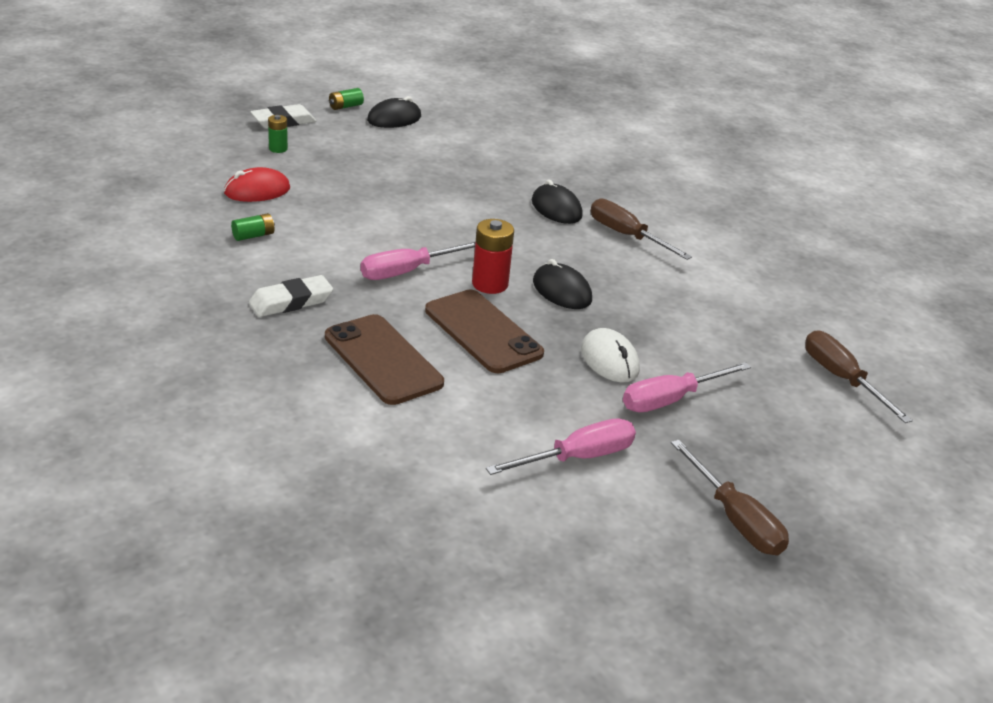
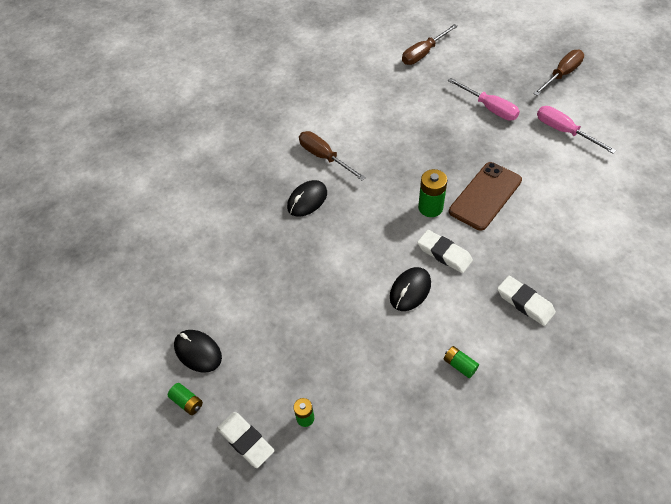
camera: 100 degrees left, 20 degrees up
(257, 191) = (390, 397): red mouse -> none
(382, 360) = (548, 232): brown phone -> none
(408, 271) = (444, 254): pink screwdriver -> white eraser
(490, 284) = (430, 207): red battery -> green battery
(562, 291) = (414, 172): black mouse -> black mouse (410, 290)
(609, 360) = (472, 137): white mouse -> none
(626, 236) = (324, 157): brown screwdriver -> brown screwdriver turned 105 degrees clockwise

